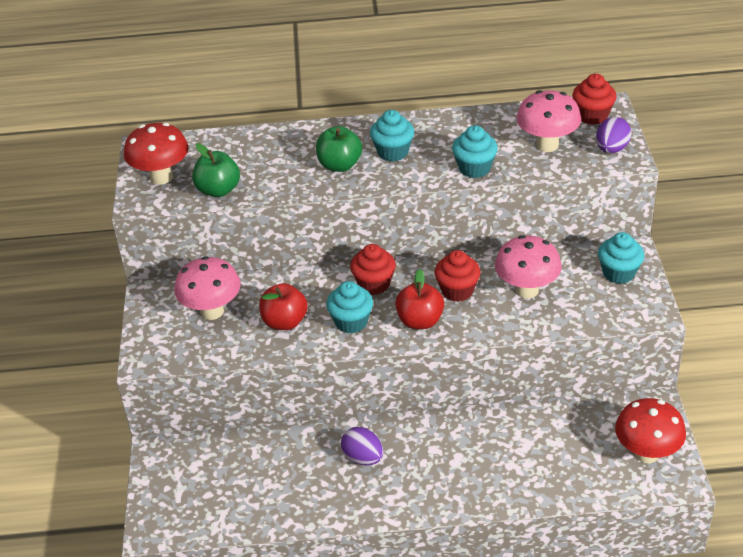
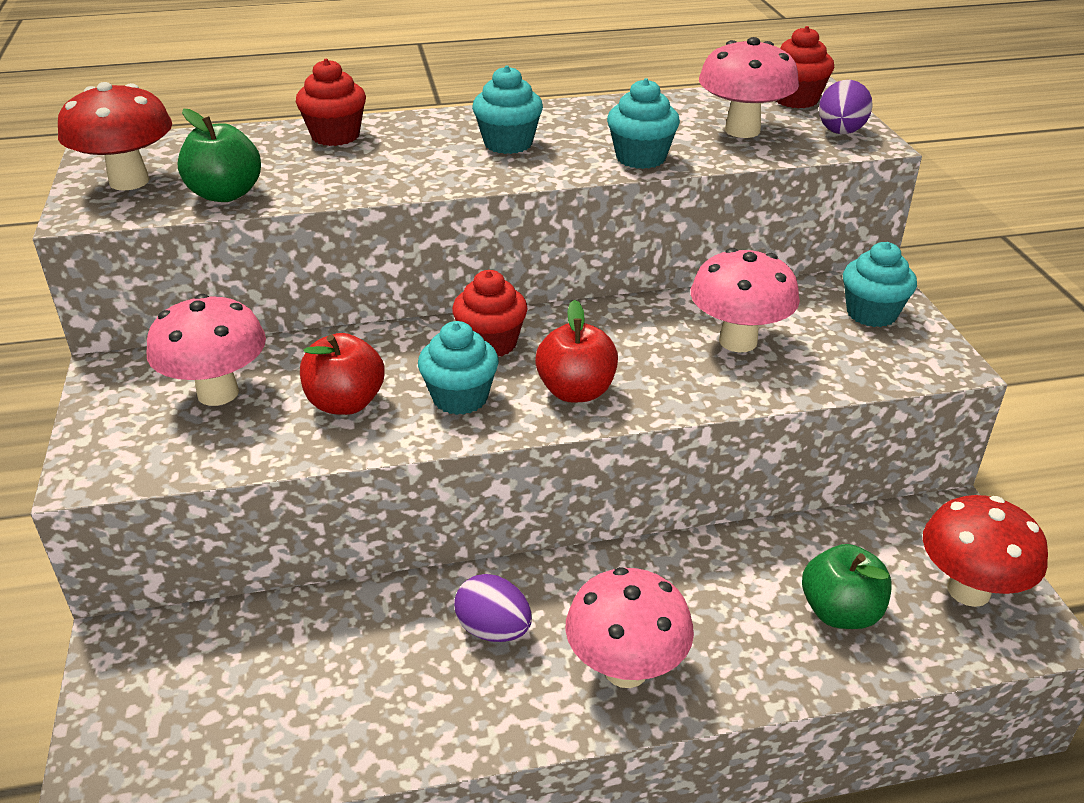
camera: 10 degrees left, 5 degrees down
(339, 165) = (426, 160): green apple -> green apple (840, 612)
(434, 485) = (626, 669): none -> pink mushroom
(457, 291) = (628, 346): red cupcake -> red cupcake (335, 136)

